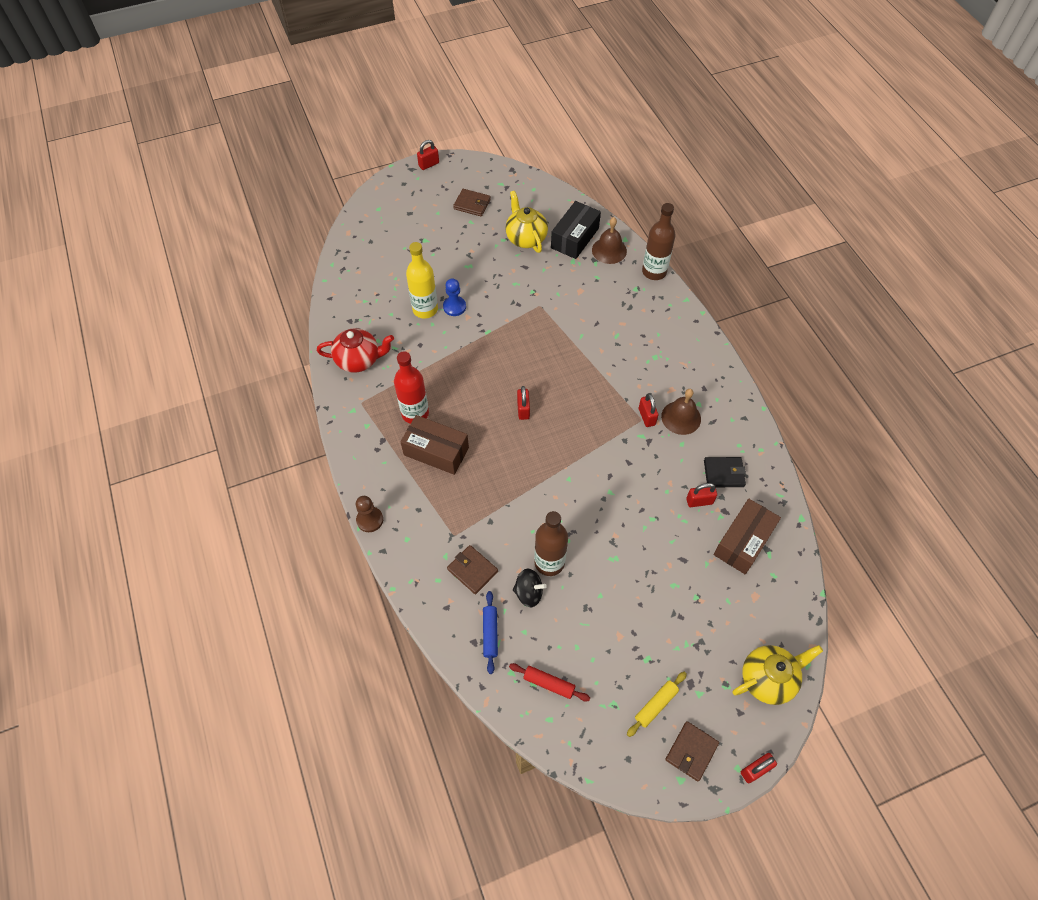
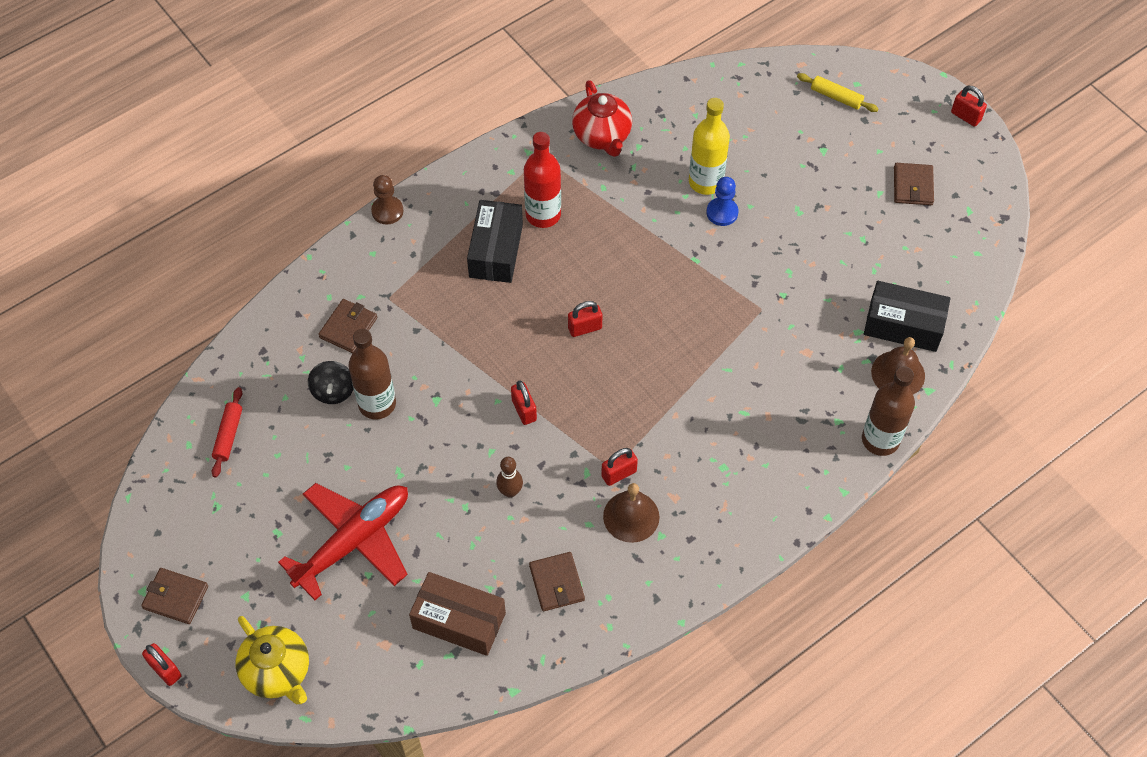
camera: 75 degrees right, 0 degrees up
(436, 451) = (496, 251): brown box -> black box
(490, 633) = (275, 364): blue rolling pin -> none
(525, 238) = (877, 265): yellow teapot -> none
(646, 486) = (510, 491): none -> brown bowling pin
(656, 705) = (223, 551): yellow rolling pin -> yellow rolling pin (836, 97)
(666, 602) = (354, 541): none -> red plane
(699, 501) = (505, 558): red padlock -> red padlock (524, 410)
(723, 473) = (556, 583): black wallet -> brown wallet

